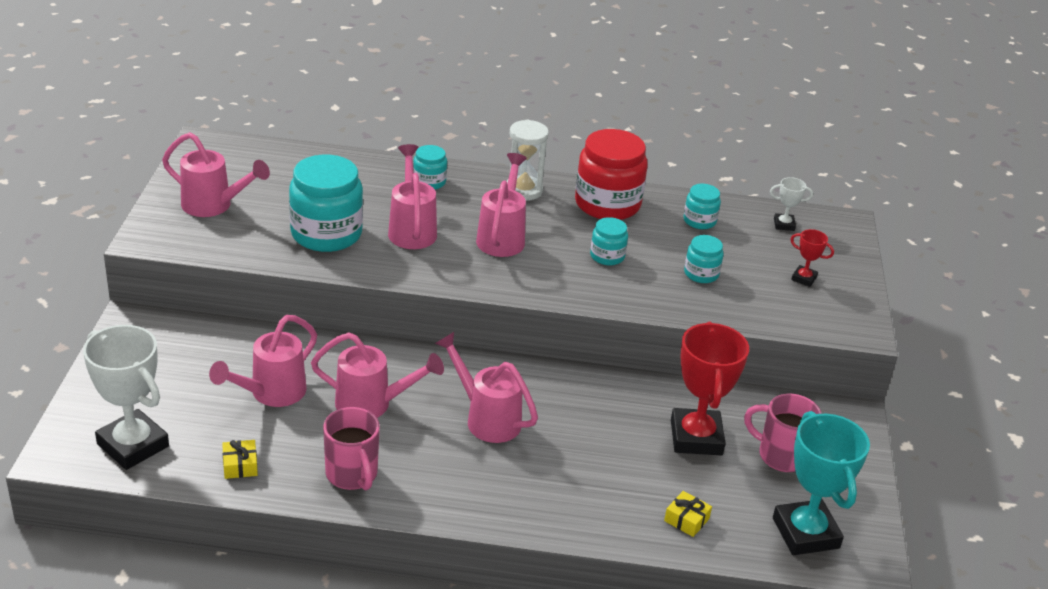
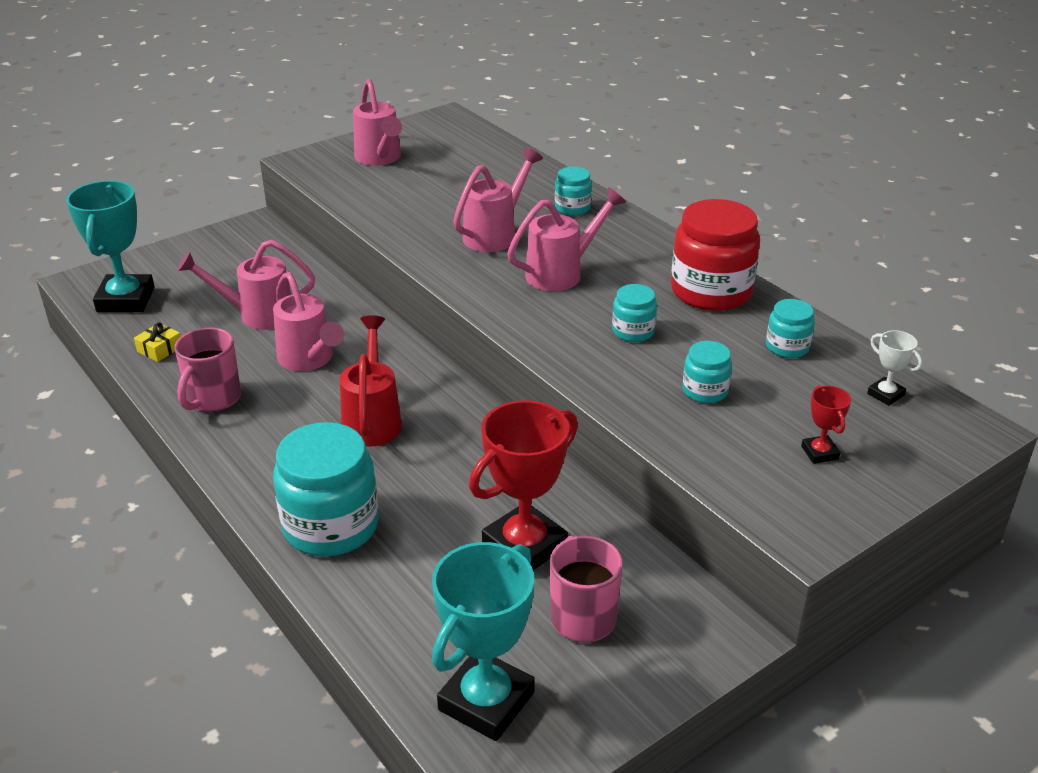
camera: 50 degrees right, 0 degrees up
(133, 445) = (125, 300): white trophy -> turquoise trophy
(326, 234) = (424, 209): turquoise jar -> turquoise jar (331, 526)
(486, 418) = (373, 419): pink watering can -> red watering can
(523, 190) = (646, 247): white hourglass -> none
(686, 520) = (395, 606): yellow gift -> none

